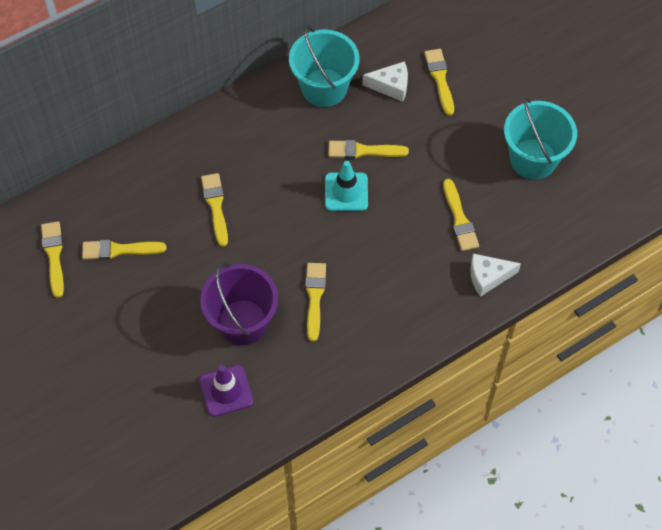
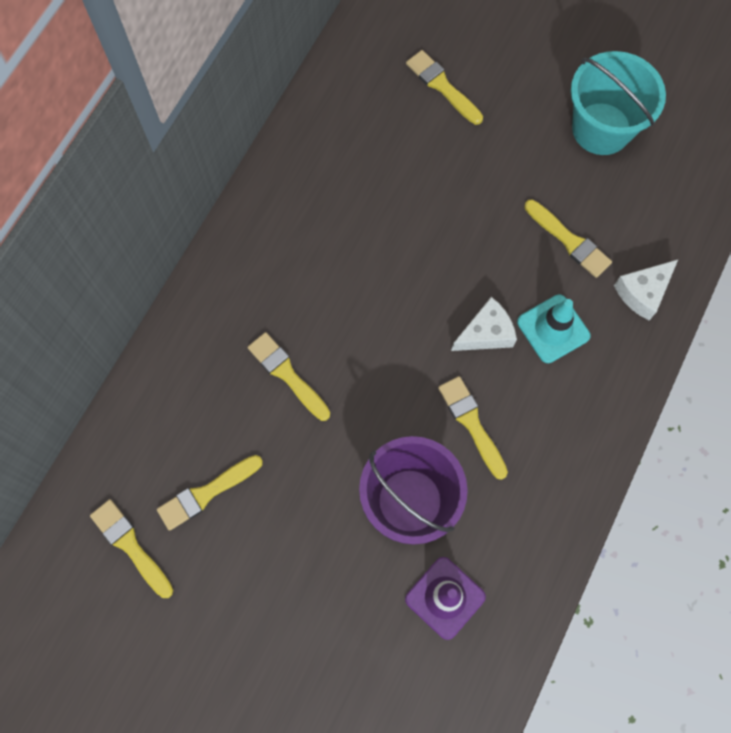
camera: 30 degrees left, 10 degrees up
(324, 88) = (320, 162): turquoise bucket -> none
(346, 192) = (425, 276): turquoise traffic cone -> turquoise traffic cone (553, 329)
(363, 151) = (413, 216): yellow brush -> none
(391, 86) = (394, 122): white cheese -> white cheese (485, 333)

